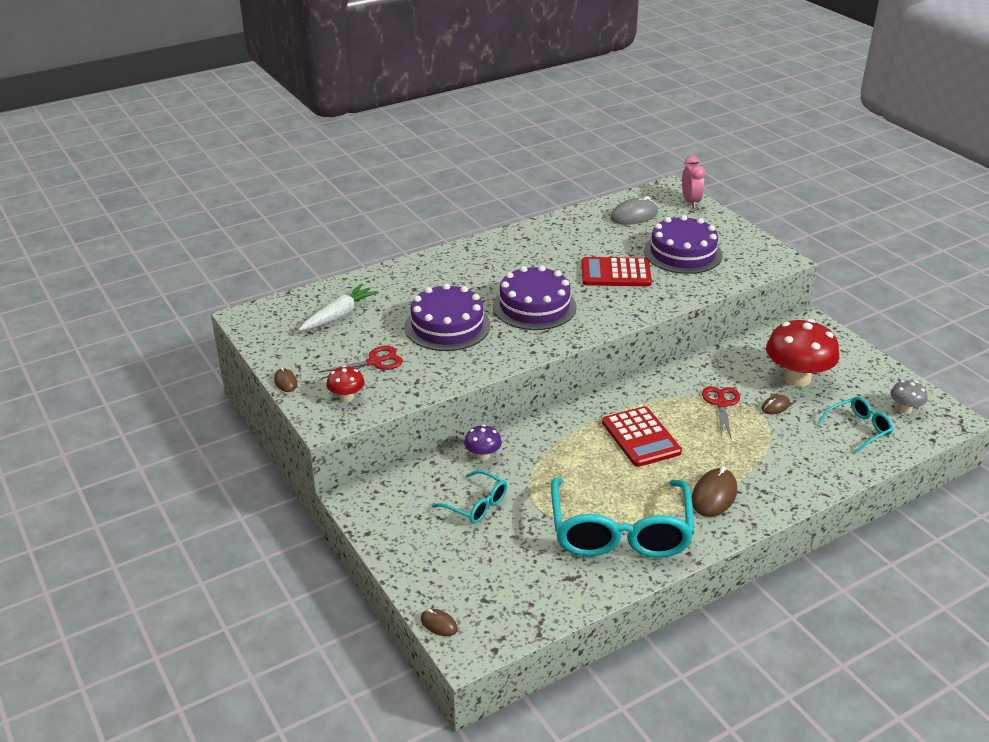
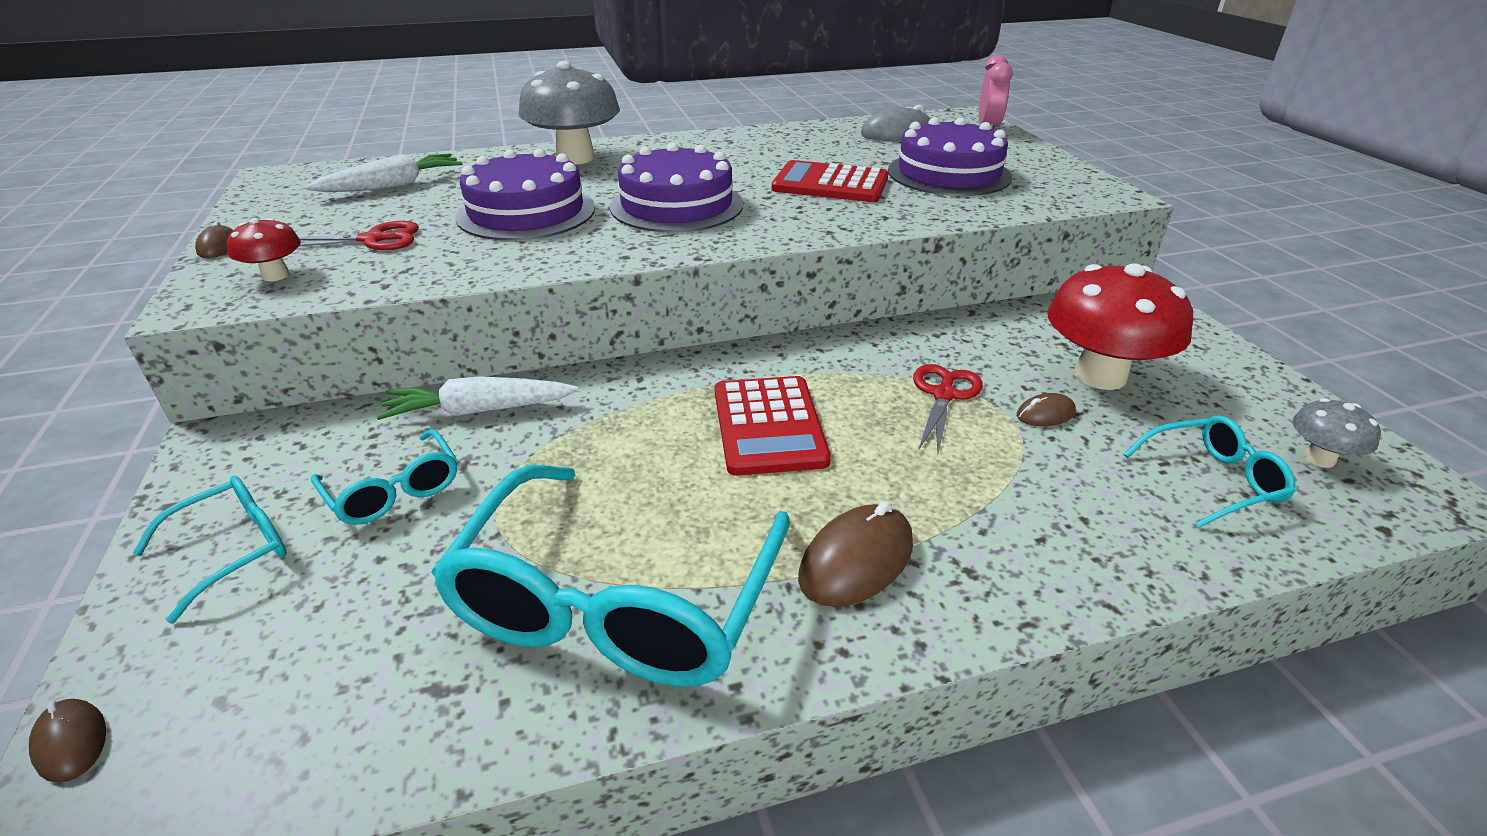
camera: 15 degrees right, 0 degrees up
(425, 545) = (234, 550): none -> turquoise glasses
(436, 271) = (575, 158): none -> grey mushroom
(483, 455) = (480, 410): purple mushroom -> white carrot

